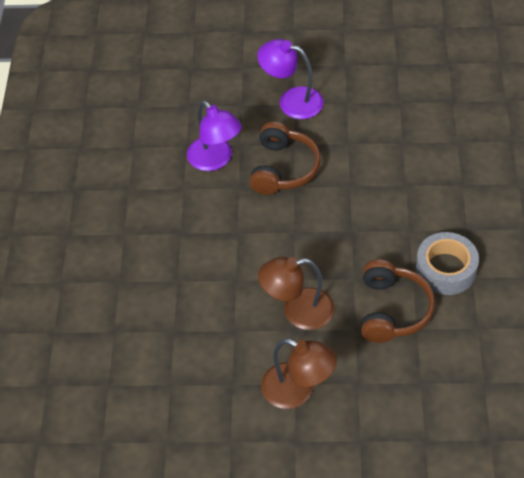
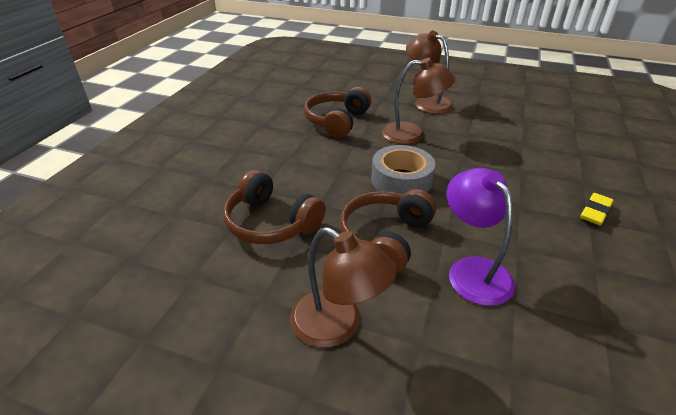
camera: 165 degrees left, 15 degrees down
(116, 244) = (595, 212): none -> yellow eraser
(292, 101) = (337, 326): purple lamp -> brown lamp
(376, 156) = (271, 223): none -> brown headphones
(446, 269) = (278, 132): grey tape -> grey tape (401, 180)

